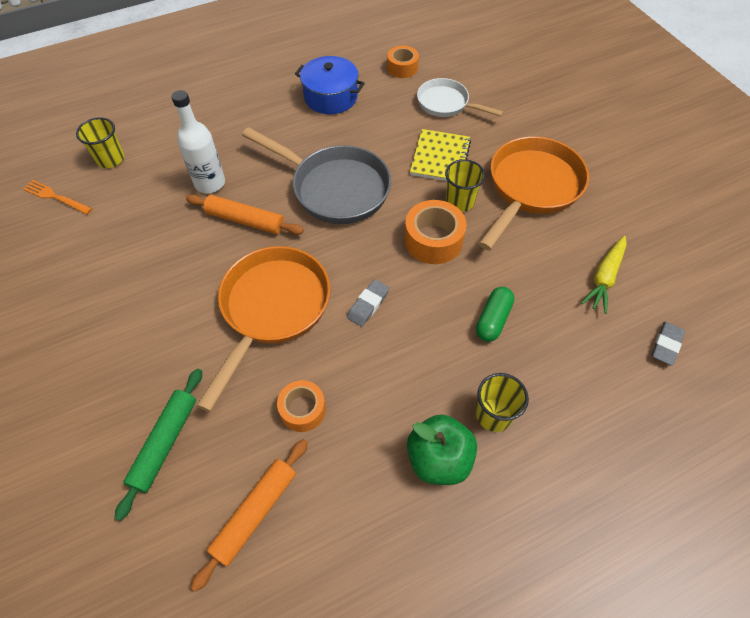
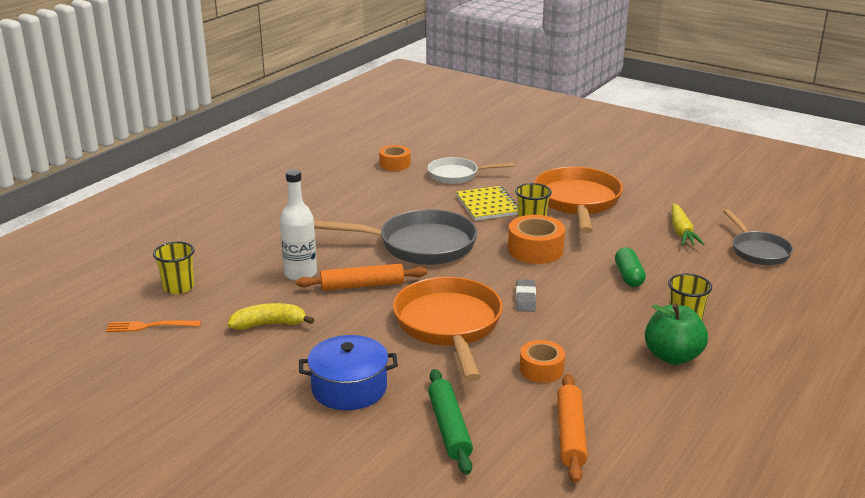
camera: 30 degrees left, 30 degrees down
(137, 236) = (269, 324): none -> yellow banana
(331, 97) = (351, 196): blue pot -> blue pot (349, 388)
(666, 345) = (758, 251): grey eraser -> grey pan

